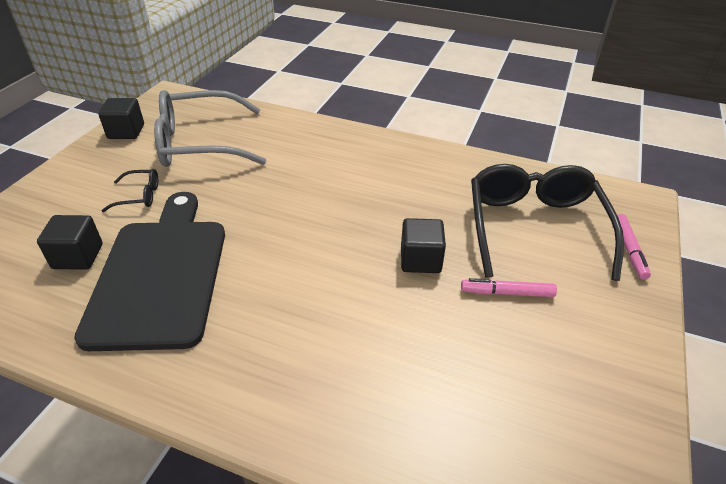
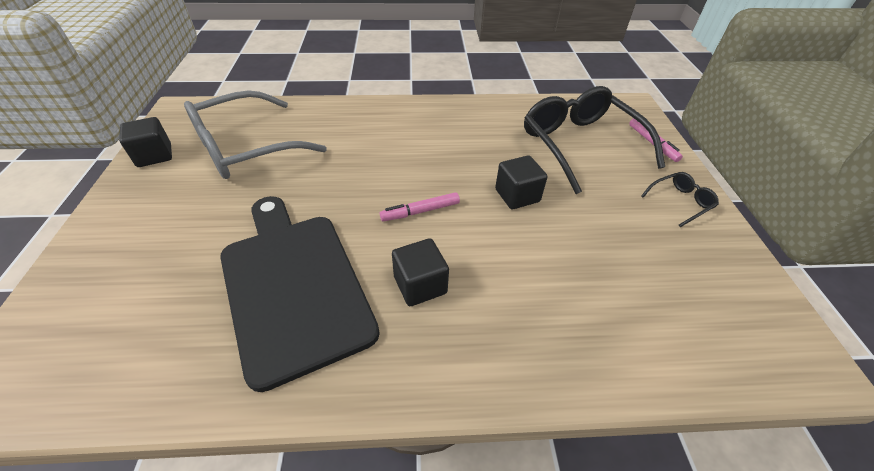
camera: 25 degrees left, 5 degrees up
(78, 256) = (186, 297): black cube -> black cube (420, 285)
(139, 196) = (215, 215): black glasses -> black glasses (680, 202)
(507, 293) = (598, 201): pink marker -> pink marker (420, 211)

